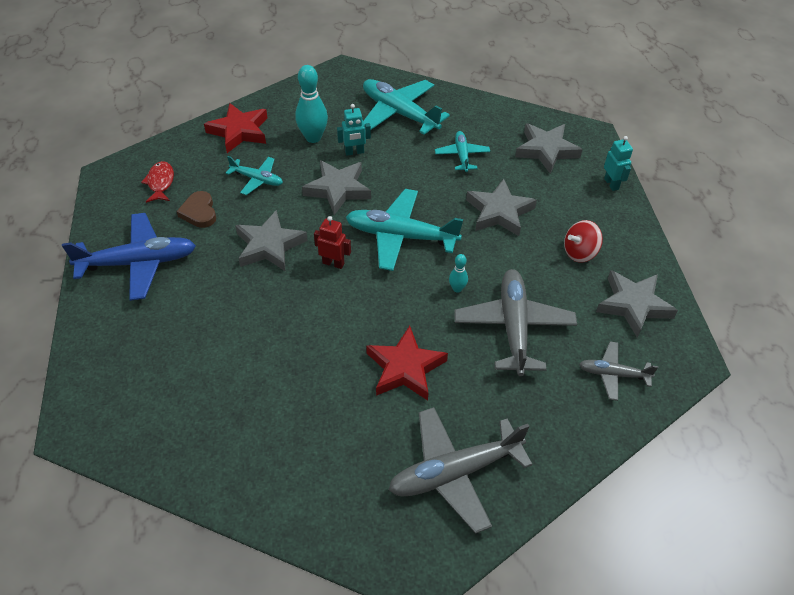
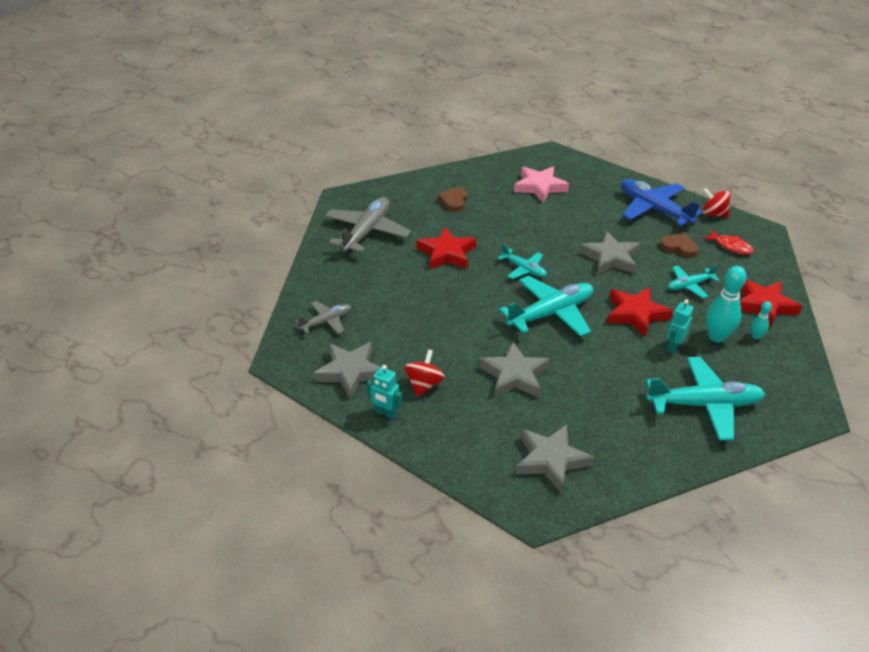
camera: 135 degrees right, 10 degrees down
(105, 218) = (713, 214): none -> red spinning top
(139, 263) = (653, 209): blue plane -> blue plane turned 105 degrees clockwise
(182, 382) = (539, 187): none -> pink star
(300, 440) = (453, 201): none -> brown heart
(333, 263) = (562, 273): red robot -> none
(338, 189) = (635, 314): grey star -> red star
(457, 289) = (473, 307): turquoise bowling pin -> turquoise bowling pin (756, 336)
(462, 155) = (603, 402): turquoise plane -> turquoise plane (524, 269)
(513, 326) = (413, 309): grey plane -> none
(611, 184) = (462, 466): turquoise robot -> turquoise robot (385, 413)

